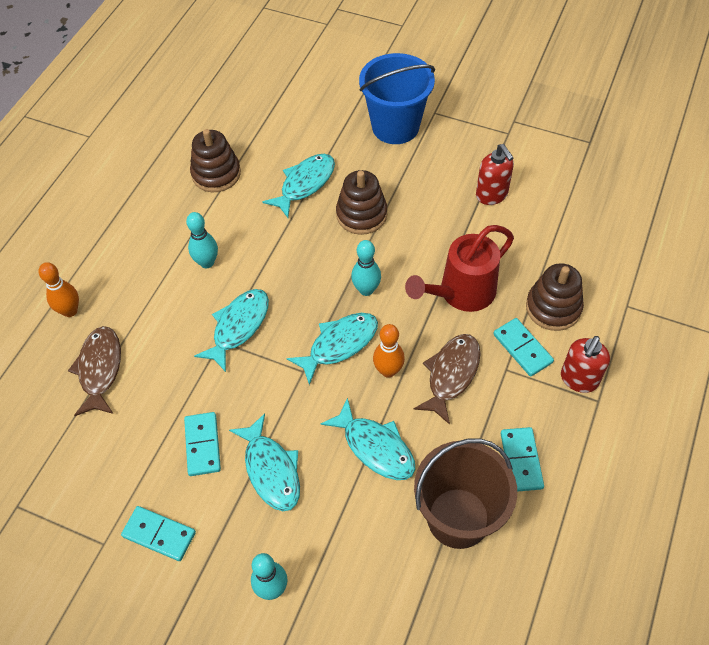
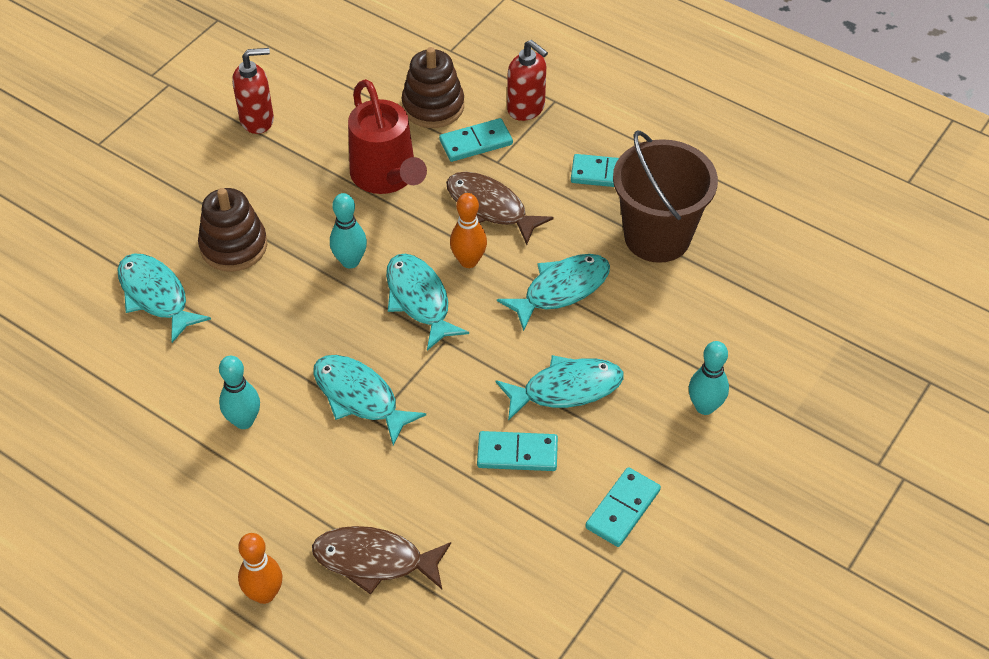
camera: 80 degrees left, 5 degrees down
(216, 174) = (90, 393): brown stacking toy -> none
(395, 127) = (102, 186): blue bucket -> none

